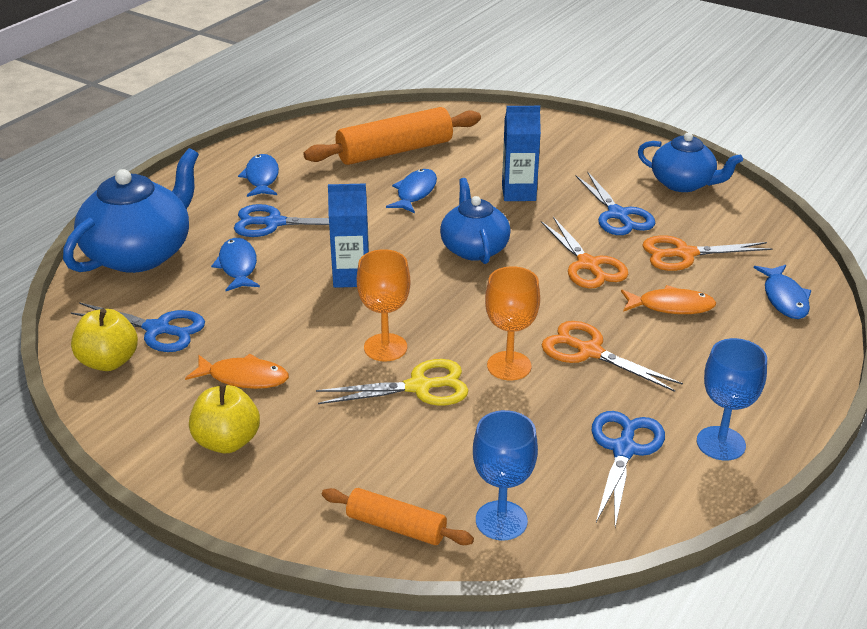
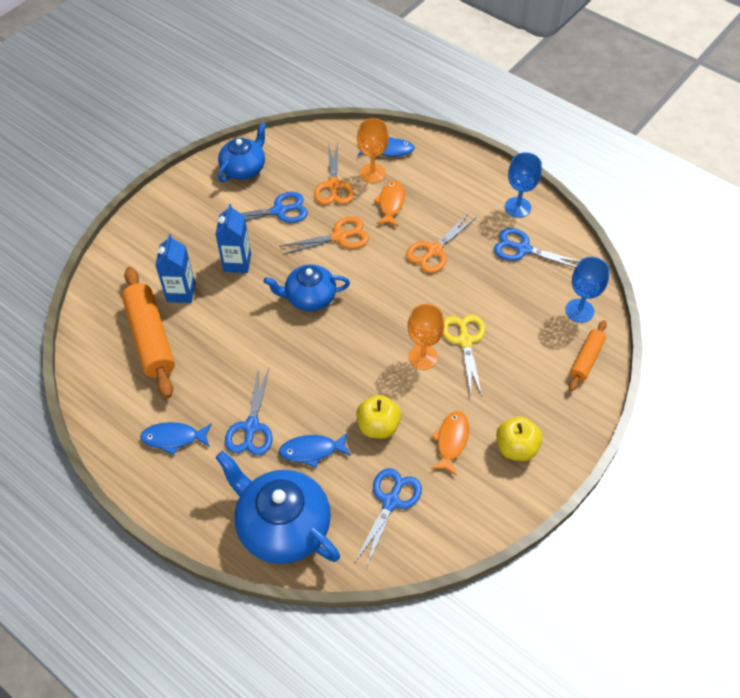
camera: 85 degrees left, 20 degrees up
(109, 361) = (428, 531): yellow apple -> yellow apple (378, 426)
(351, 277) = (336, 374): blue carton -> blue carton (181, 292)
(415, 193) = (223, 328): blue fish -> none
(509, 366) = (446, 292): orange goblet -> orange goblet (372, 173)

